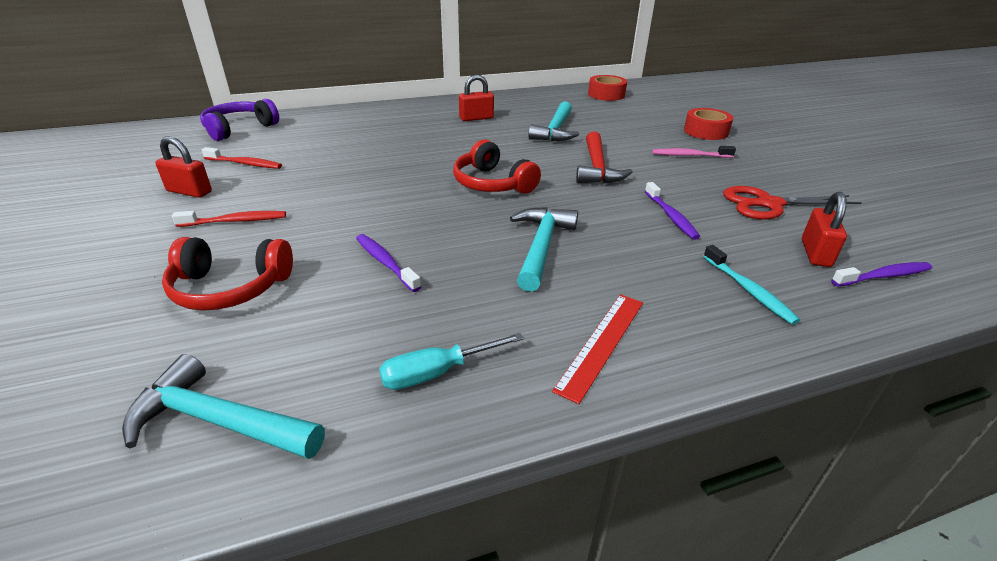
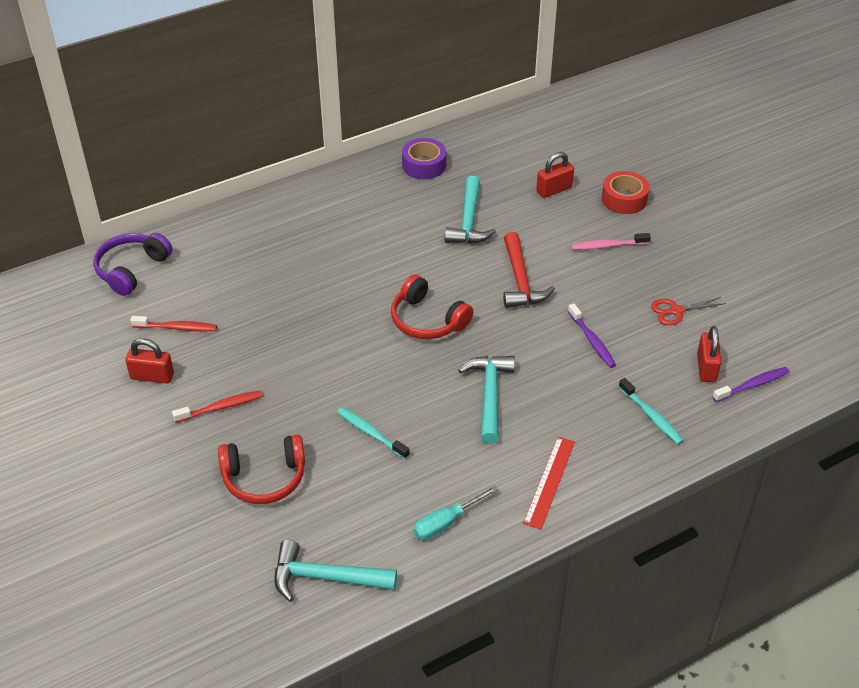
camera: 10 degrees left, 10 degrees up
(385, 262) = (371, 433): purple toothbrush -> turquoise toothbrush
(476, 118) = (378, 210): red padlock -> red padlock (554, 190)
(526, 101) = (424, 165): none -> purple tape
(606, 94) = (512, 136): red tape -> none
(768, 204) = (676, 311): red scissors -> red scissors, size x0.64

